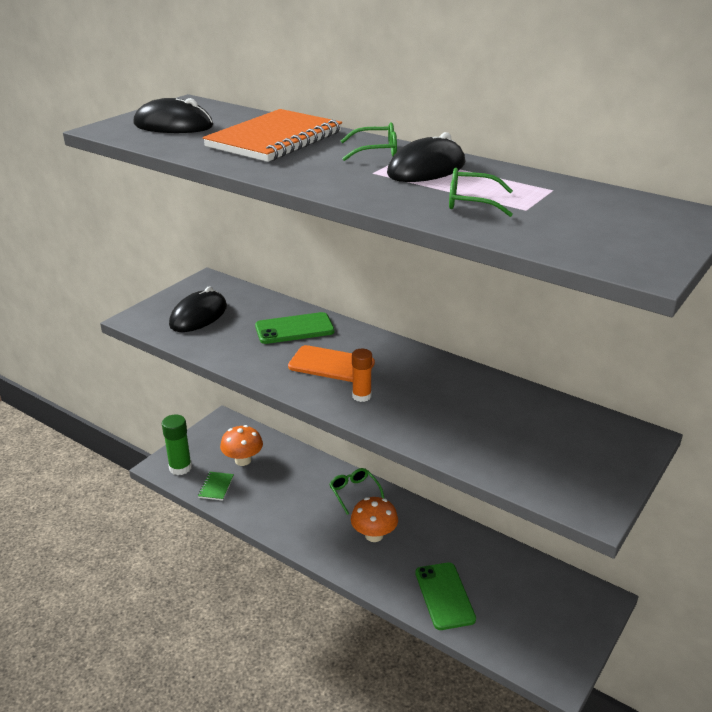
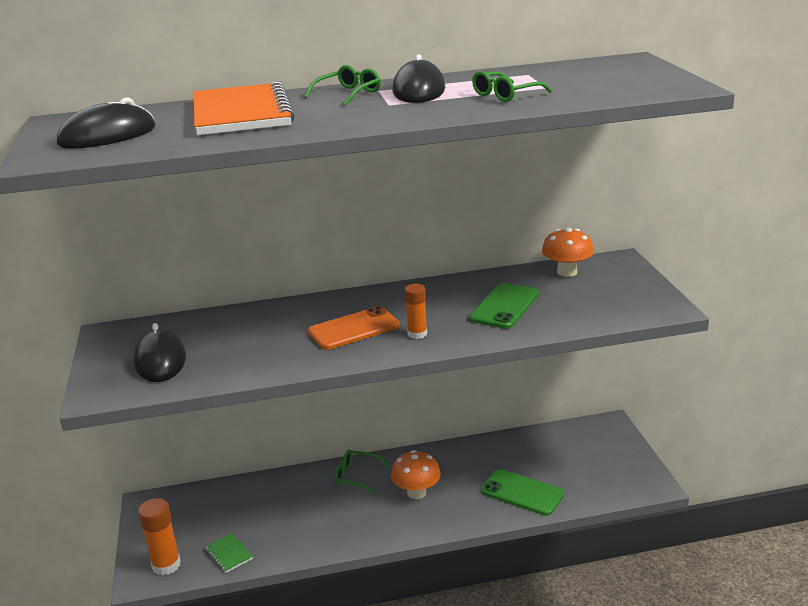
camera: 45 degrees left, 5 degrees down
(180, 468) = (166, 565): green glue stick -> orange glue stick
(243, 460) = (220, 519): orange mushroom -> orange mushroom (567, 272)
(294, 329) = (272, 323): green phone -> green phone (504, 306)

